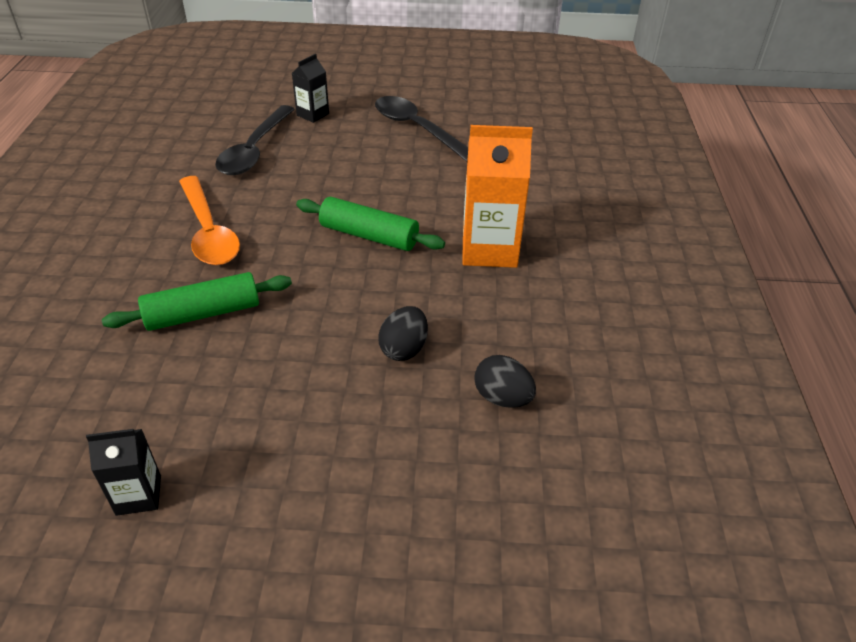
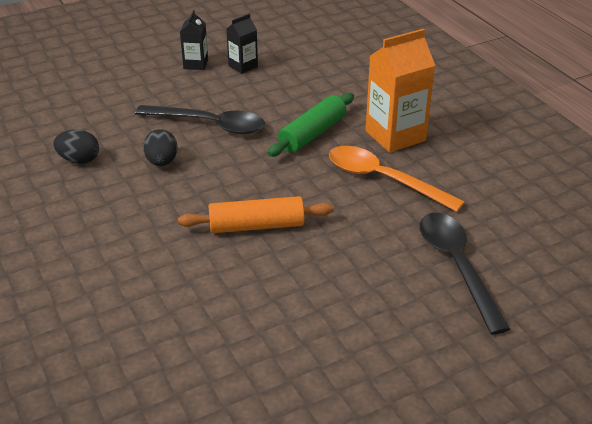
camera: 150 degrees right, 5 degrees down
(313, 114) = (467, 343): black carton -> black carton (195, 64)
(369, 236) = (256, 225): green rolling pin -> orange rolling pin
(417, 129) = (327, 378): black spoon -> black spoon (209, 125)
(489, 249) = (143, 255): orange carton -> orange carton (395, 136)

